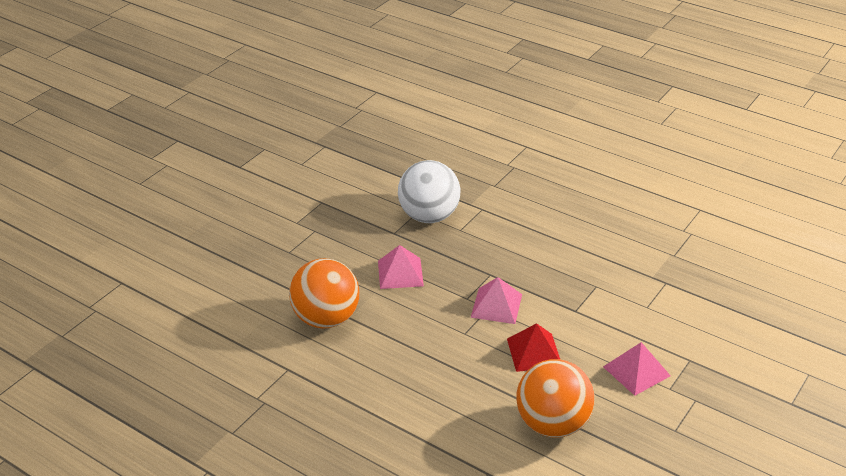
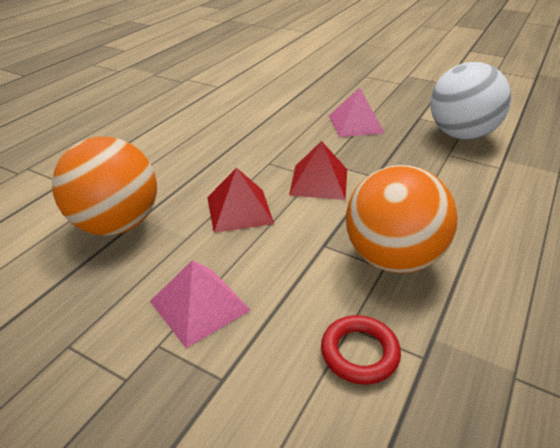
camera: 85 degrees right, 0 degrees up
(326, 318) = (281, 96): orange ball -> orange ball (392, 258)
(496, 305) = (319, 182): pink pyramid -> red pyramid
(665, 306) = (359, 353): none -> red ring

